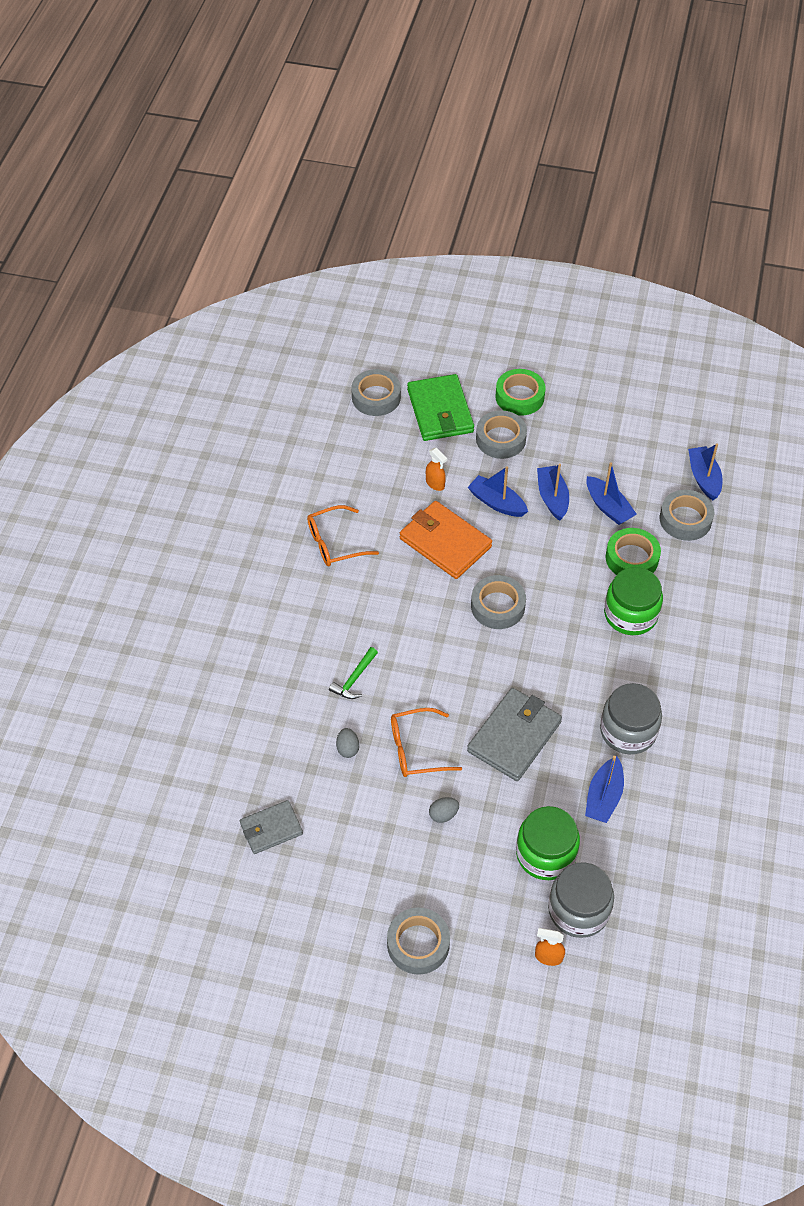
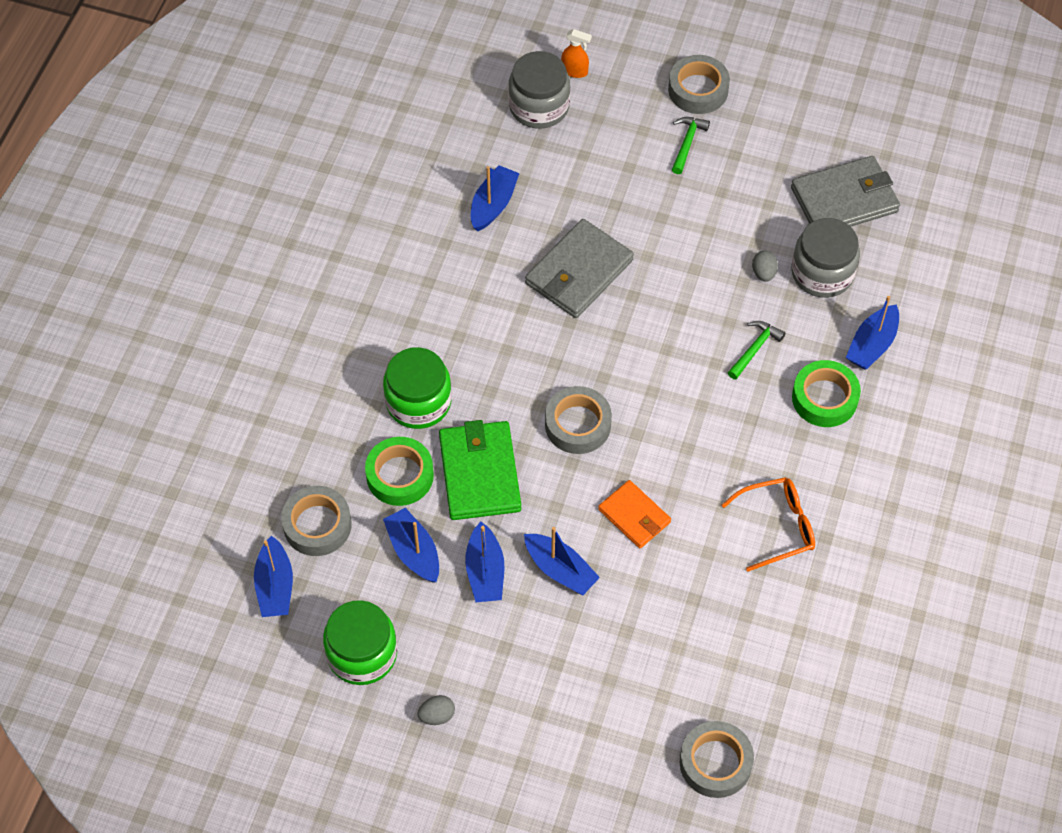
camera: 175 degrees left, 5 degrees up
(253, 690) = (872, 345): none -> blue boat
(271, 828) = (844, 200): grey wallet -> grey wallet, size x1.63
(416, 749) = (688, 267): orange glasses -> none
(425, 879) = (687, 143): none -> green hammer
(435, 484) = (640, 606): orange spray bottle -> none
(440, 411) = (623, 729): green wallet -> green wallet (480, 473)
(443, 814) = (664, 200): grey egg -> grey egg (437, 715)
(445, 542) = (634, 516): orange wallet -> orange wallet, size x0.61
(500, 439) = (541, 672): grey tape -> none
(519, 397) = (504, 746): green tape -> green tape (824, 398)
(546, 854) = (563, 156): green jar -> green jar (362, 654)
(628, 731) = (452, 269): grey jar -> grey jar (822, 273)

